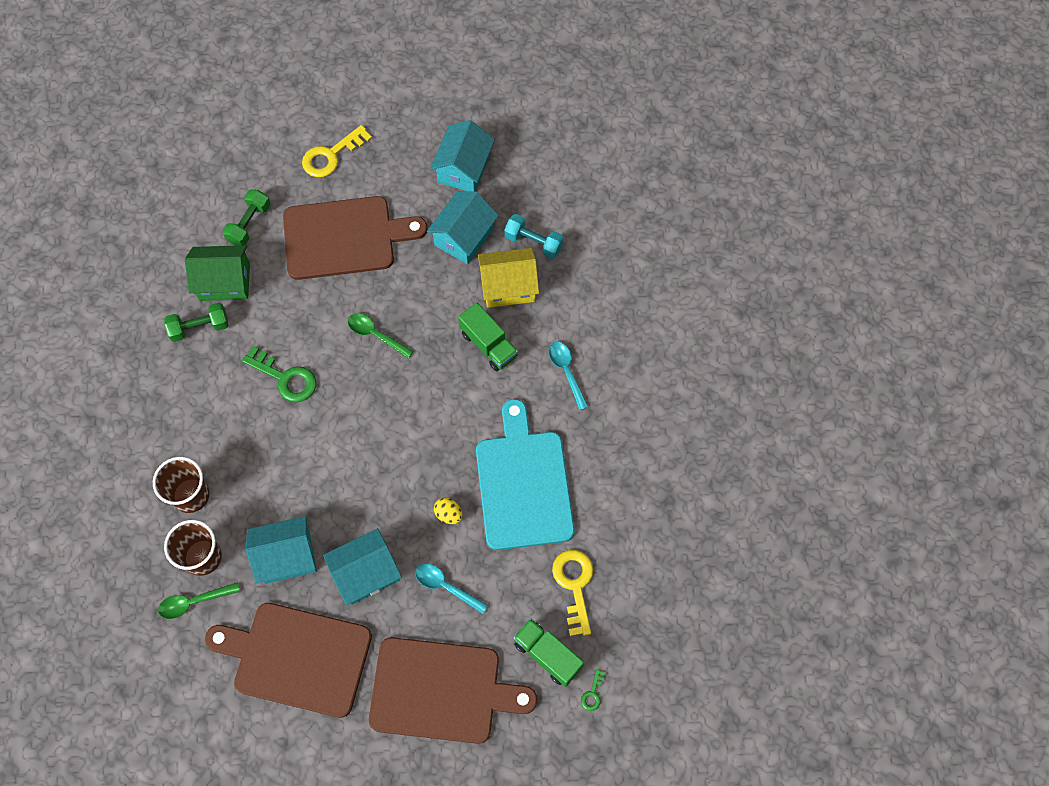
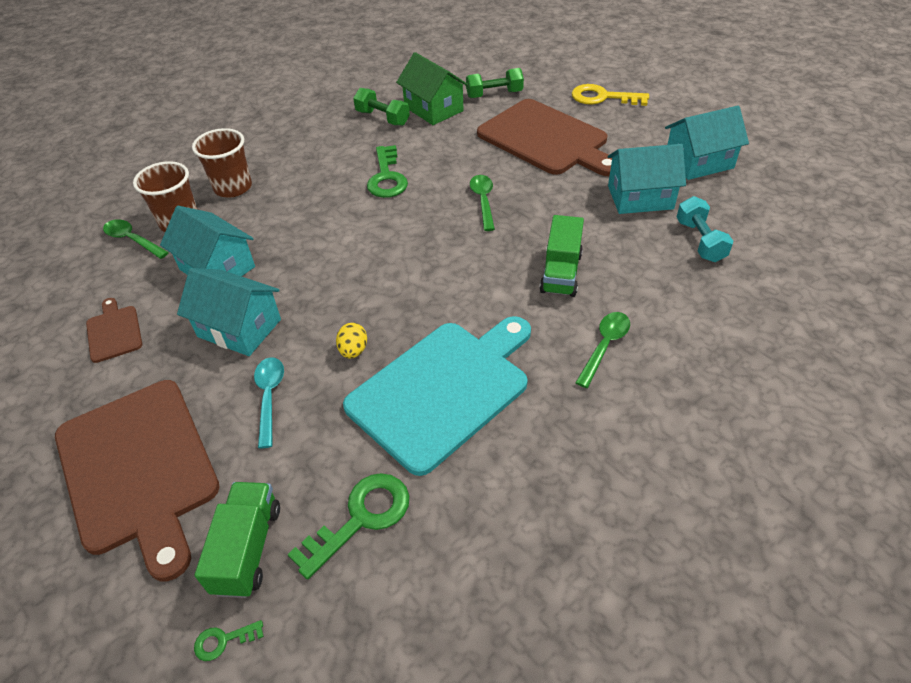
camera: 55 degrees right, 20 degrees down
(297, 658) = (114, 332): brown cutting board -> brown cutting board, size x0.44
(508, 286) = (634, 251): yellow house -> none
(566, 372) = (604, 346): turquoise spoon -> green spoon
(574, 585) = (361, 518): yellow key -> green key

